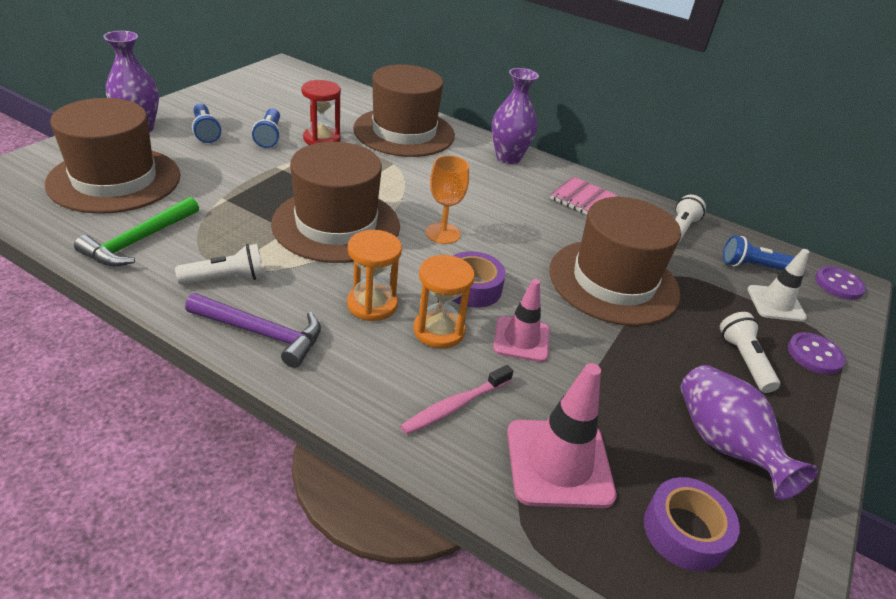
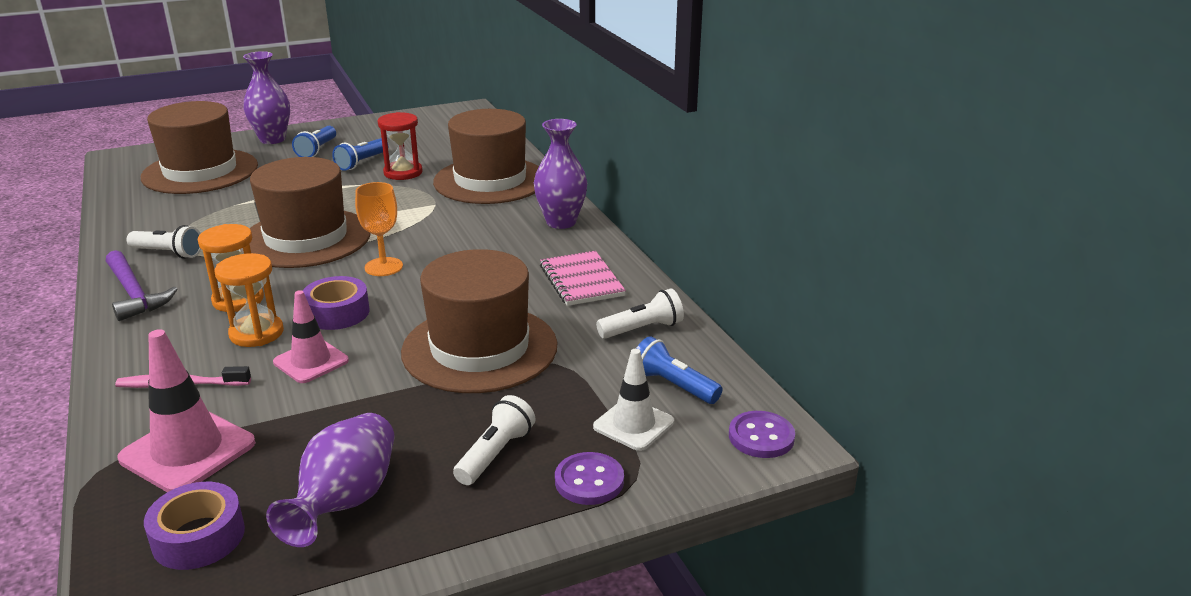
camera: 40 degrees right, 10 degrees down
(139, 241) = (153, 214): green hammer -> none

